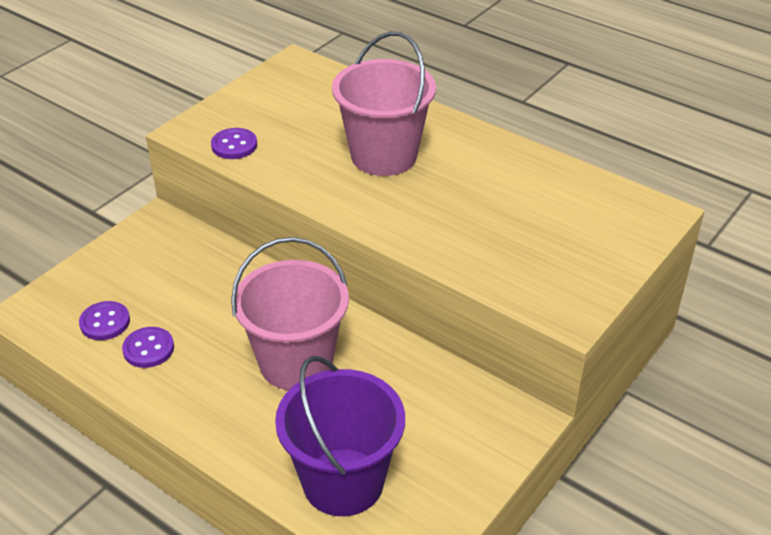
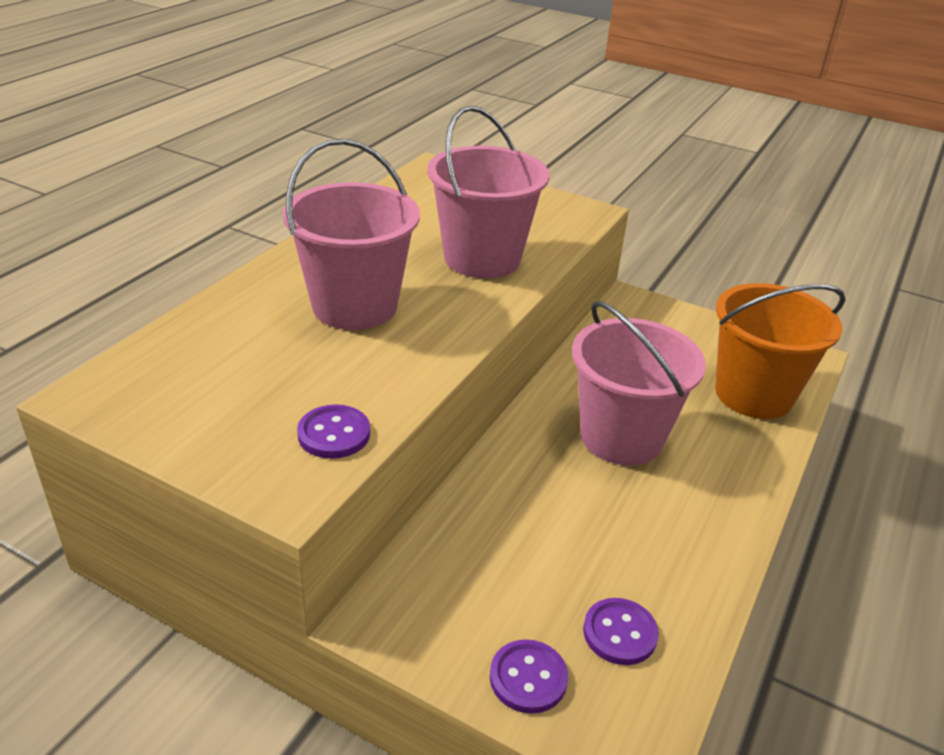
camera: 100 degrees left, 5 degrees down
(148, 349) = (650, 571): purple button -> purple button (528, 678)
(343, 482) = (753, 394): purple bucket -> orange bucket
(459, 227) = (482, 258): none -> pink bucket

